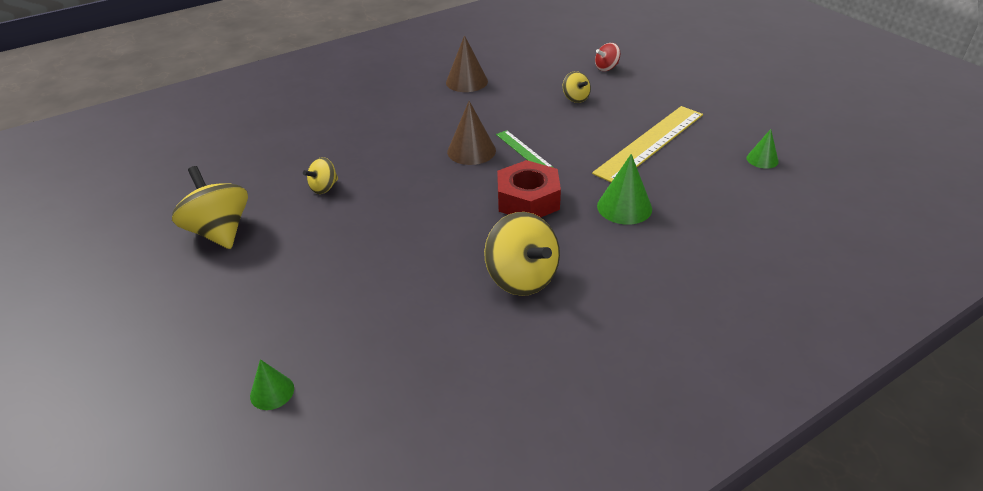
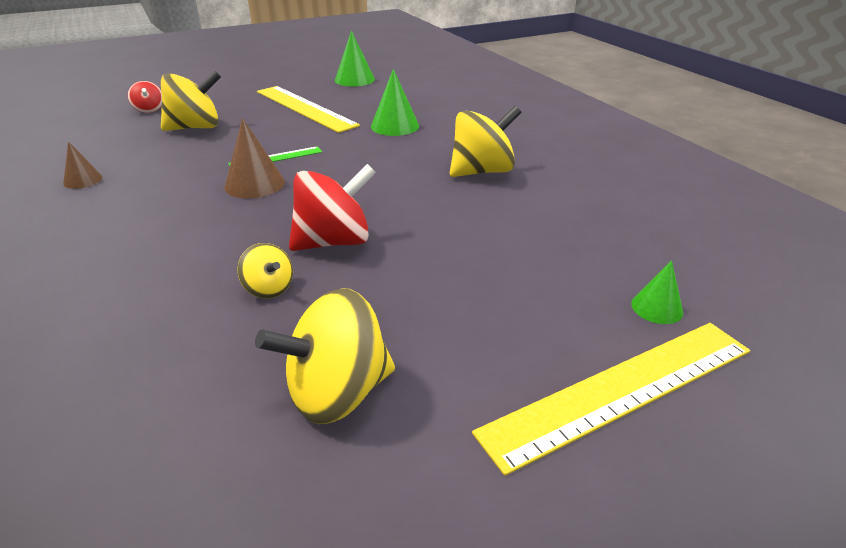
camera: 85 degrees left, 5 degrees down
(186, 357) = (621, 390): none -> yellow ruler
(382, 204) = (334, 242): none -> red spinning top
(466, 81) = (83, 180): brown cone -> brown cone, size x0.61
(528, 200) = (365, 161): red nut -> none
(575, 98) = (195, 127): yellow spinning top -> yellow spinning top, size x1.89
(762, 159) = (354, 80): green cone -> green cone, size x1.64

